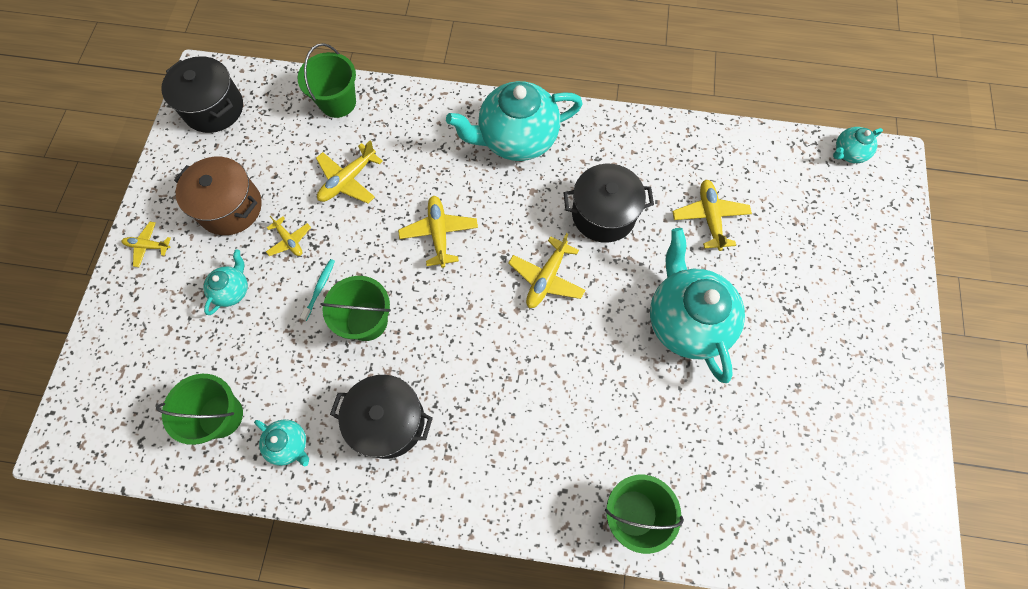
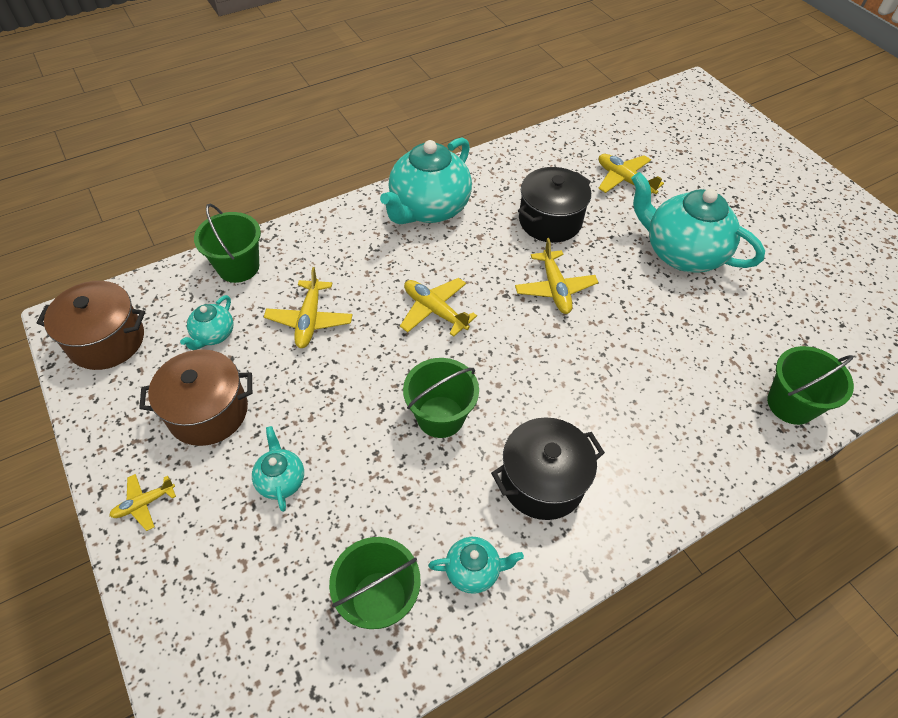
camera: 40 degrees left, 15 degrees down
(214, 108) = (107, 340): black pot -> brown pot
(289, 241) = (300, 401): yellow plane -> none
(319, 289) = (369, 421): turquoise toothbrush -> none
(848, 153) = (666, 95): turquoise teapot -> turquoise teapot (213, 335)

